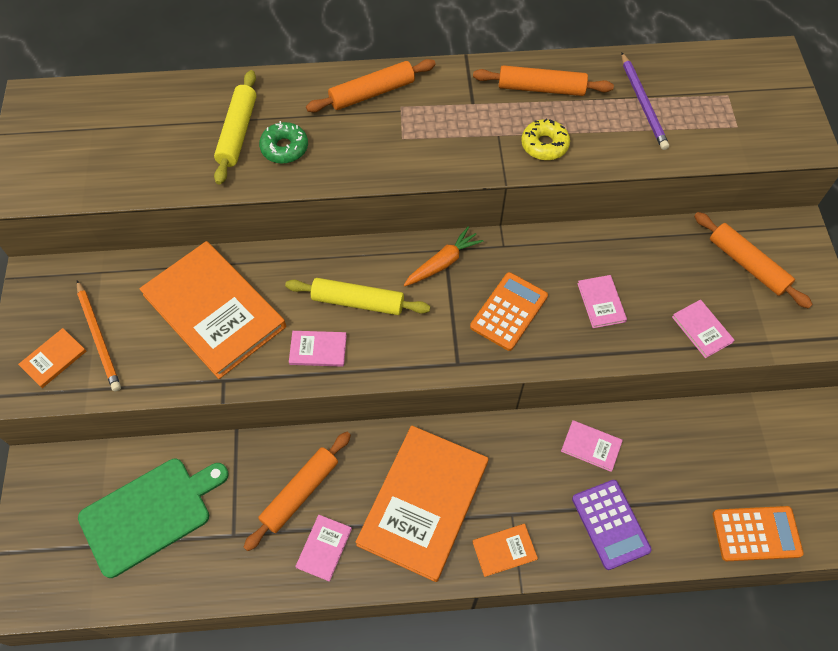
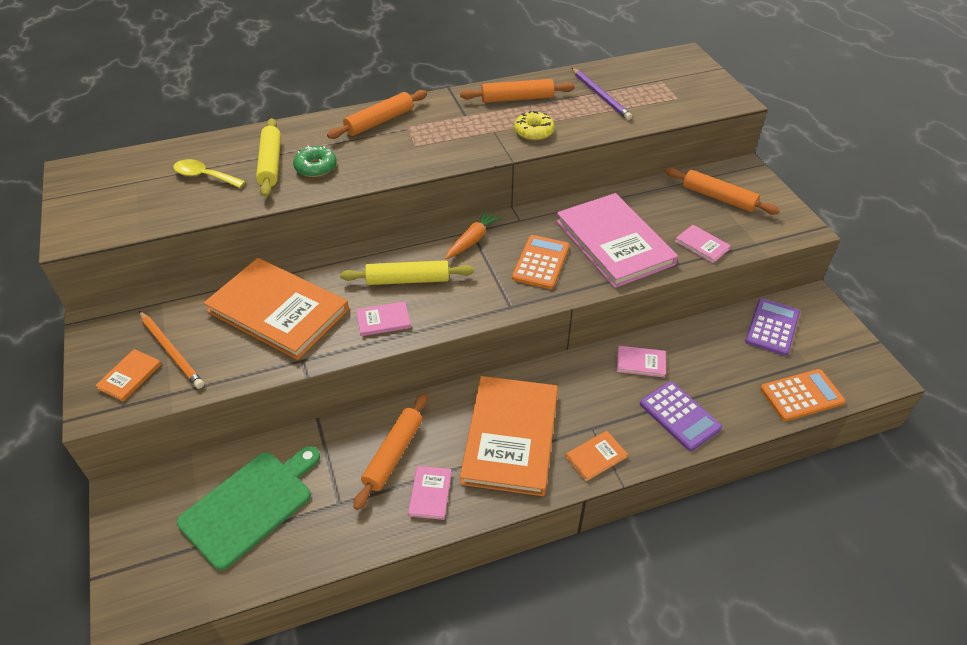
camera: 15 degrees left, 15 degrees down
(164, 136) = (204, 176): none -> yellow spoon
(601, 302) = (614, 242): pink book -> pink book, size x2.42
(757, 436) = (772, 327): none -> purple calculator

